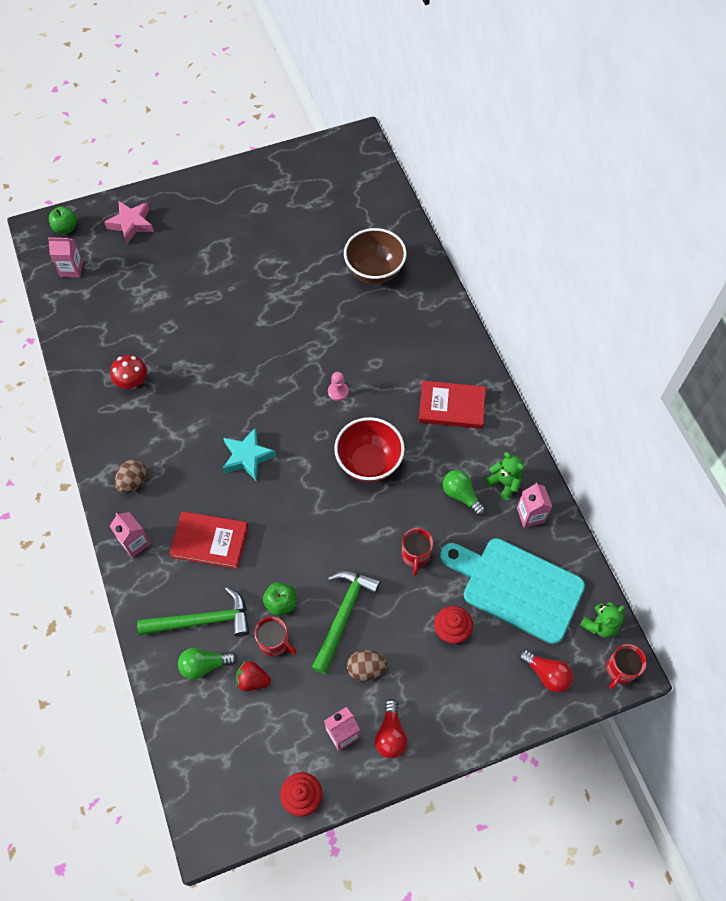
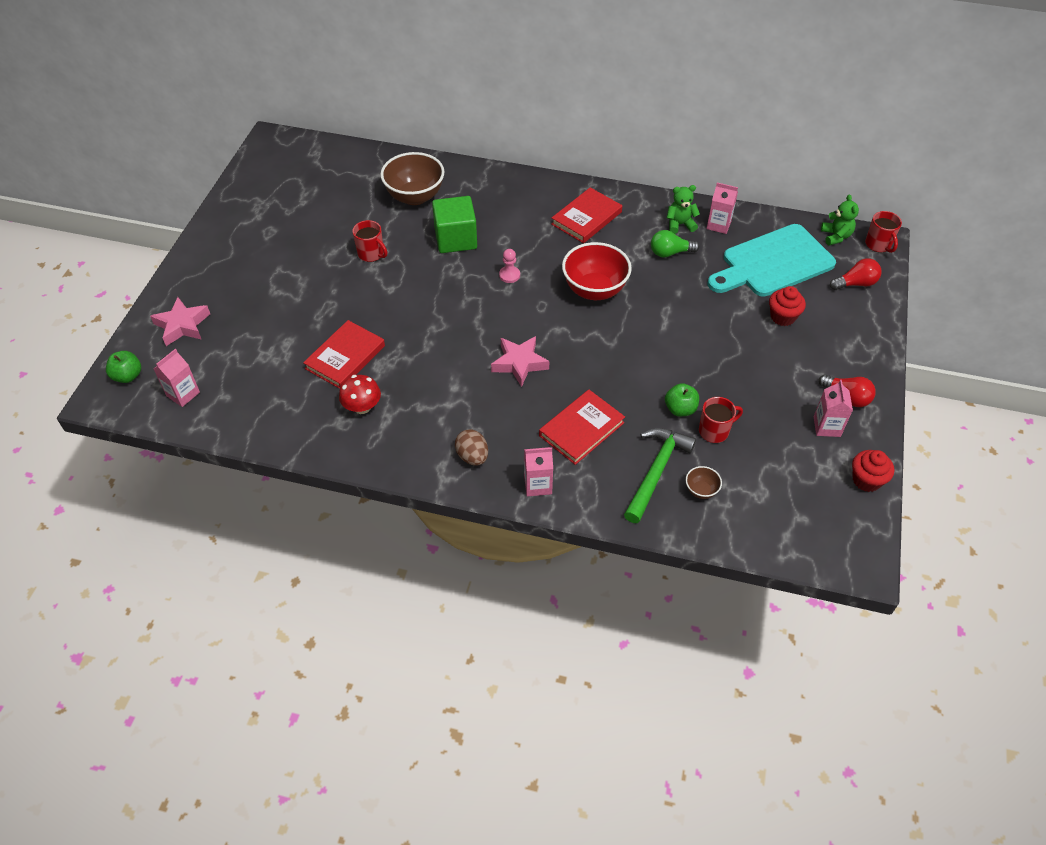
camera: 55 degrees left, 10 degrees down
(171, 339) = (345, 357): none -> red book
(204, 665) = (701, 490): green light bulb -> brown bowl
(247, 457) = (519, 363): turquoise star -> pink star
(252, 680) = (738, 463): red strawberry -> none
(343, 615) = (722, 374): green hammer -> none
(349, 329) = (455, 239): none -> green cube
(366, 669) = (780, 384): brown egg -> none
(415, 556) = (702, 305): red mug -> red mug (371, 254)

